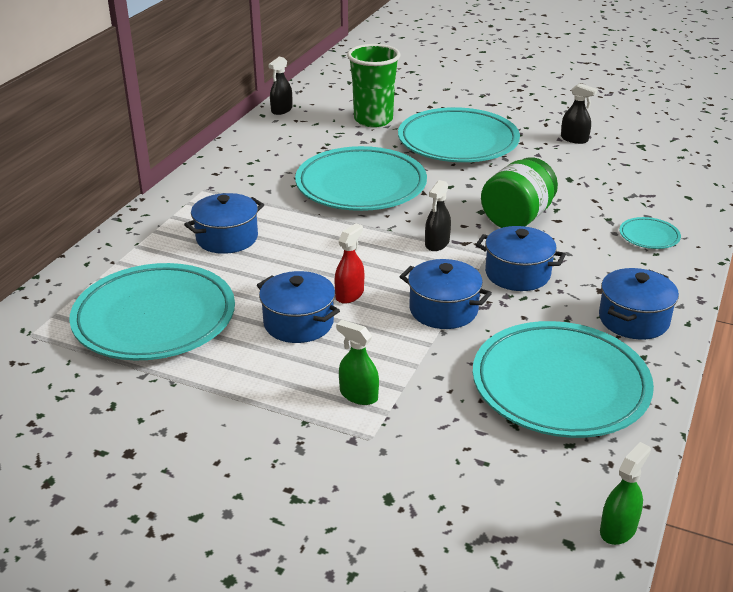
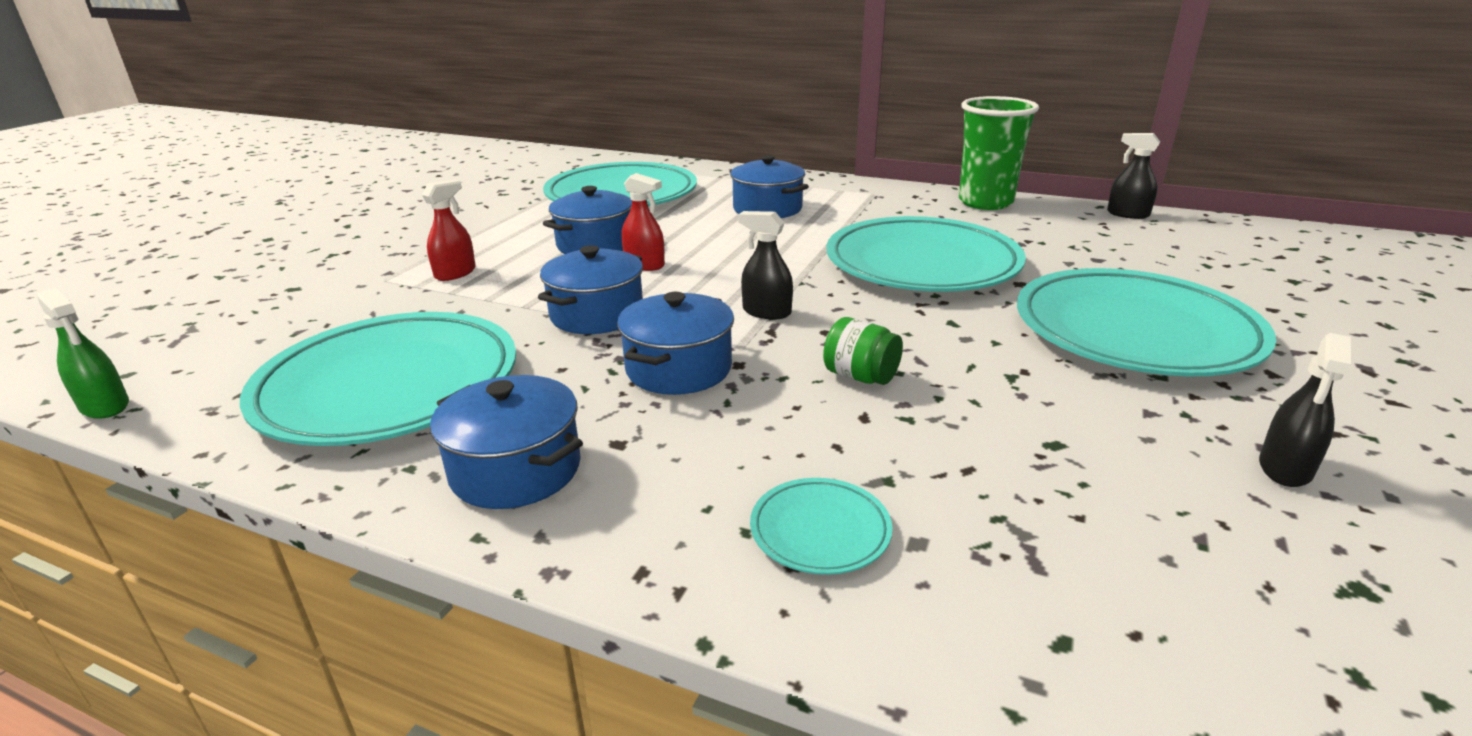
camera: 90 degrees right, 5 degrees down
(358, 395) = (455, 273): green spray bottle -> red spray bottle
(373, 120) = (1157, 267): green cup -> green cup (985, 202)
(517, 218) = (860, 376): green jar -> green jar, size x0.54

